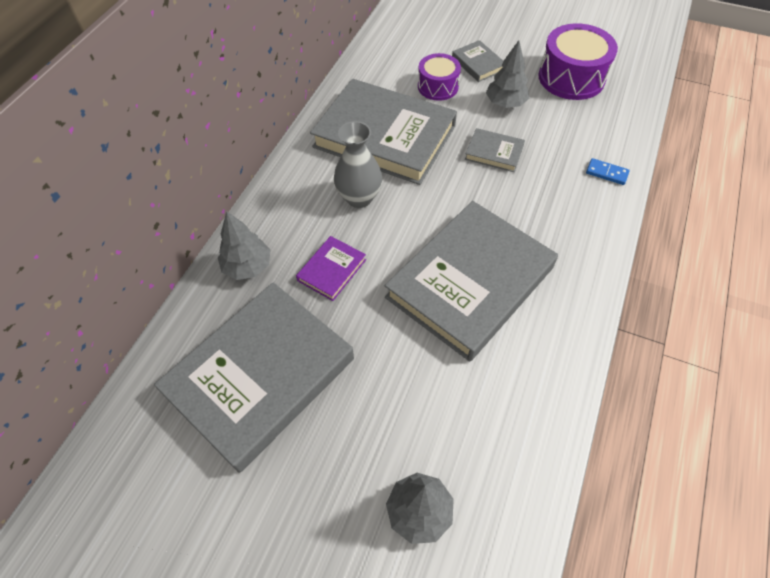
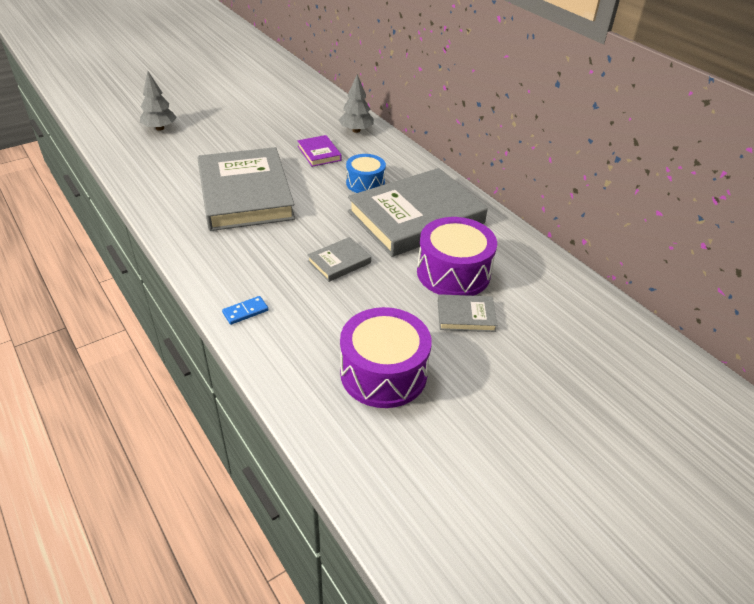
camera: 120 degrees right, 15 degrees down
(260, 376) = (282, 114): grey book -> none
(359, 198) = (365, 183): grey vase -> blue drum
(438, 86) = (453, 273): purple drum -> purple drum, size x1.62
(505, 103) = (390, 301): grey tree -> none

